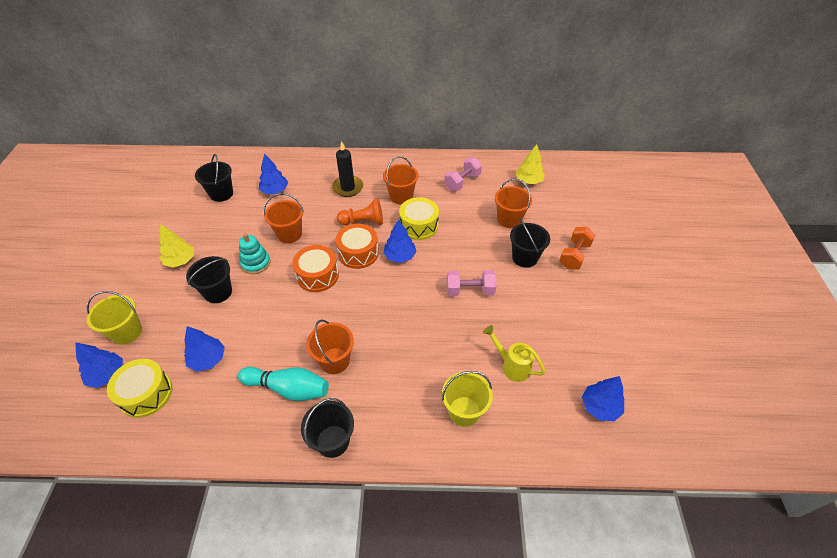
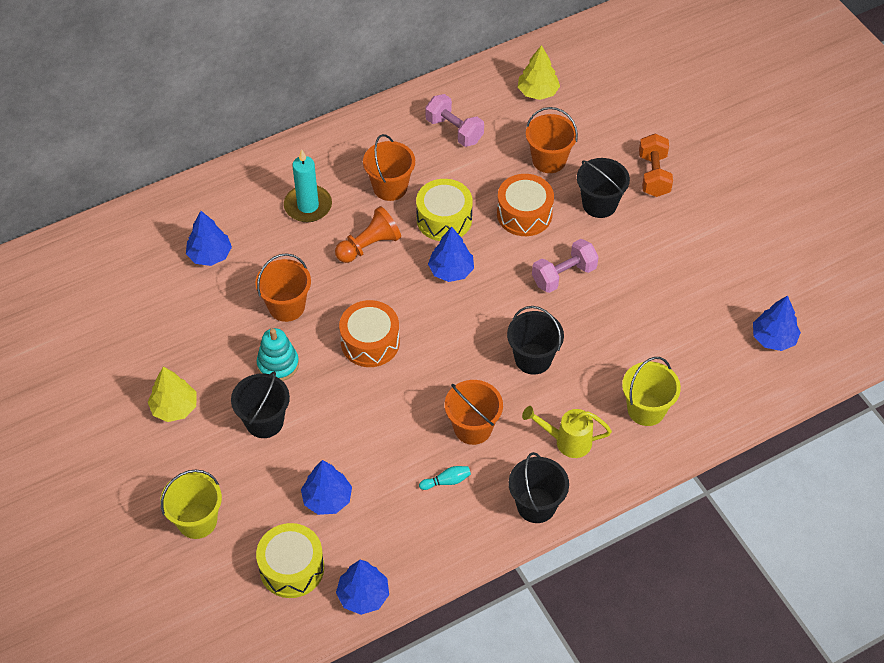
camera: 30 degrees left, 5 degrees up
(107, 375) = (224, 574): blue tree -> blue tree (363, 595)
(221, 194) = (137, 293): black bucket -> black bucket (533, 359)
(288, 389) = (447, 481): turquoise bowling pin -> turquoise bowling pin, size x0.45
(348, 188) = (308, 206): black candle -> turquoise candle
(358, 253) = (397, 290): orange drum -> orange drum (524, 214)
(462, 182) = (454, 130): pink dumbbell -> pink dumbbell turned 60 degrees counterclockwise
(511, 366) = (663, 339): yellow watering can -> yellow watering can (566, 441)

